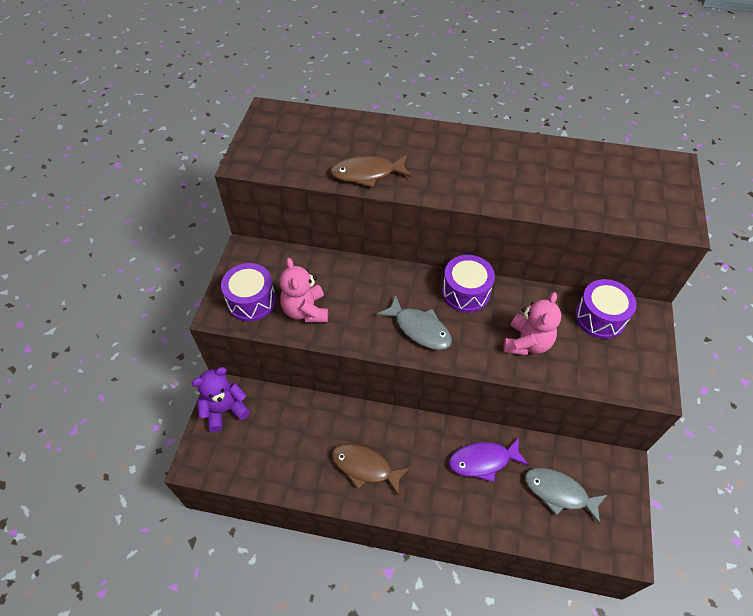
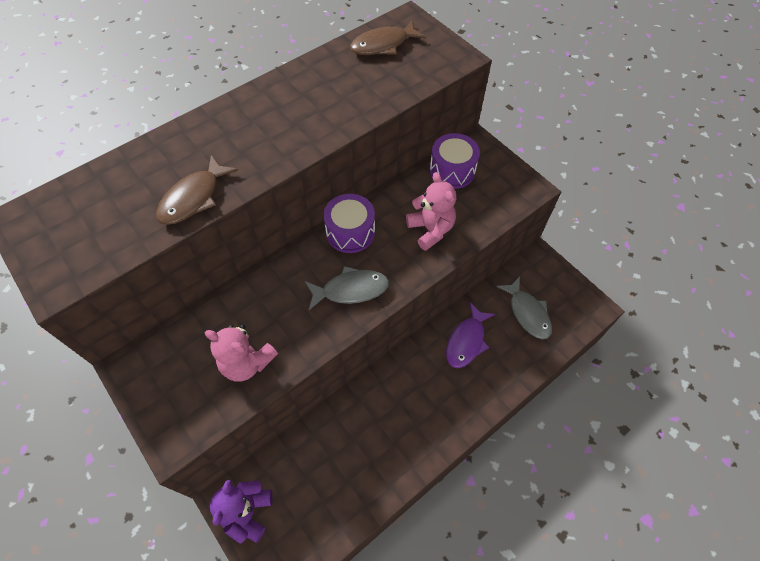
camera: 50 degrees left, 5 degrees up
(251, 301) = (189, 402): purple drum -> none
(365, 467) = (402, 430): brown fish -> brown fish (383, 45)
(559, 493) = (527, 313): grey fish -> grey fish turned 90 degrees counterclockwise

